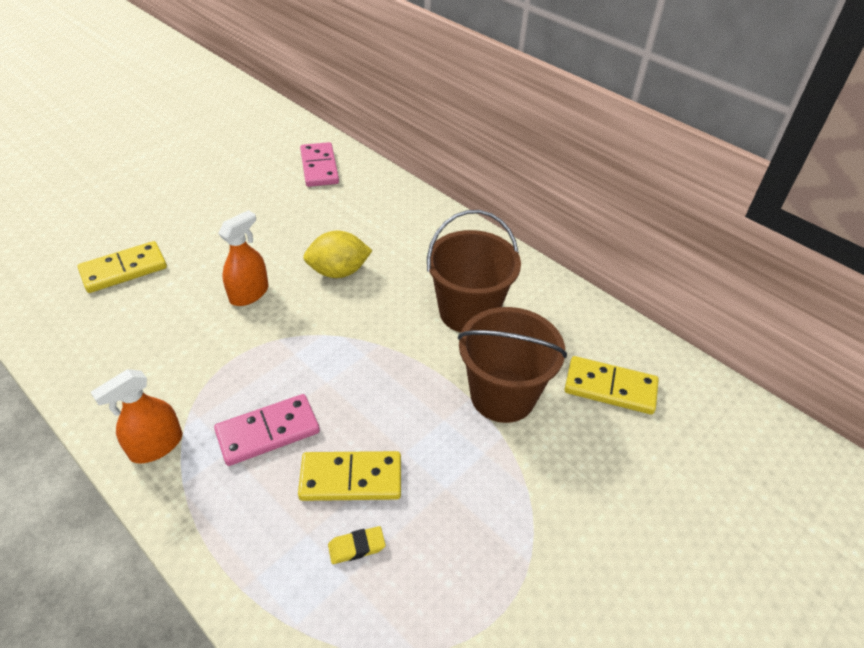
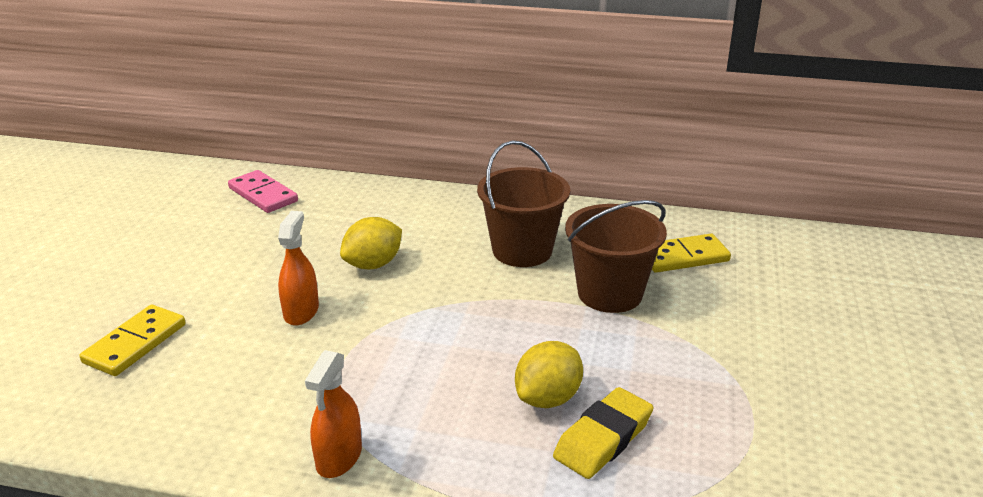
camera: 30 degrees left, 15 degrees down
(268, 432) = (438, 400): pink domino -> none
(351, 478) = (548, 398): yellow domino -> yellow lemon
(356, 547) = (603, 439): yellow eraser -> yellow eraser, size x1.96

